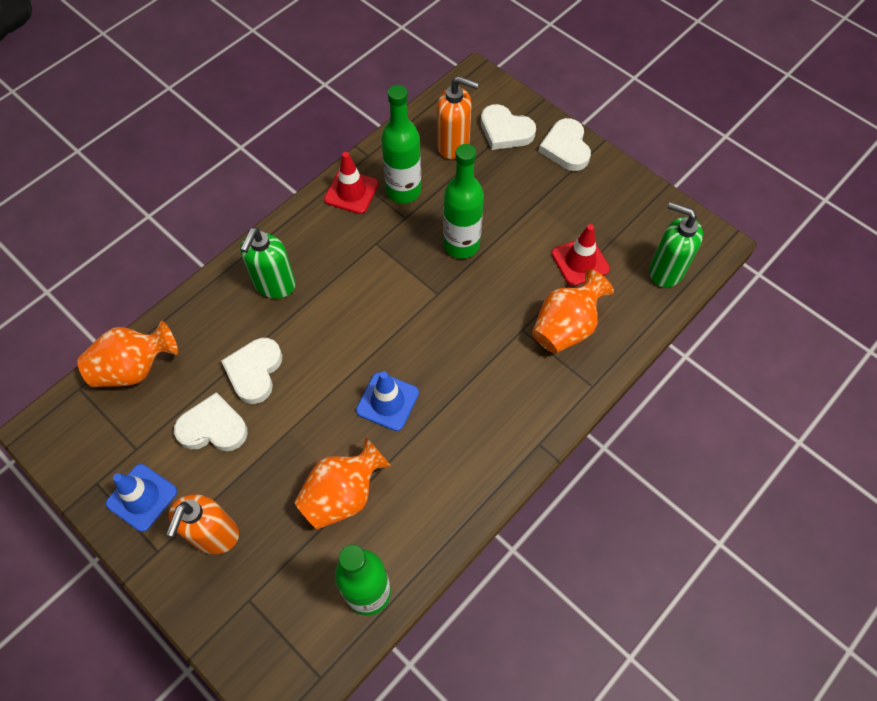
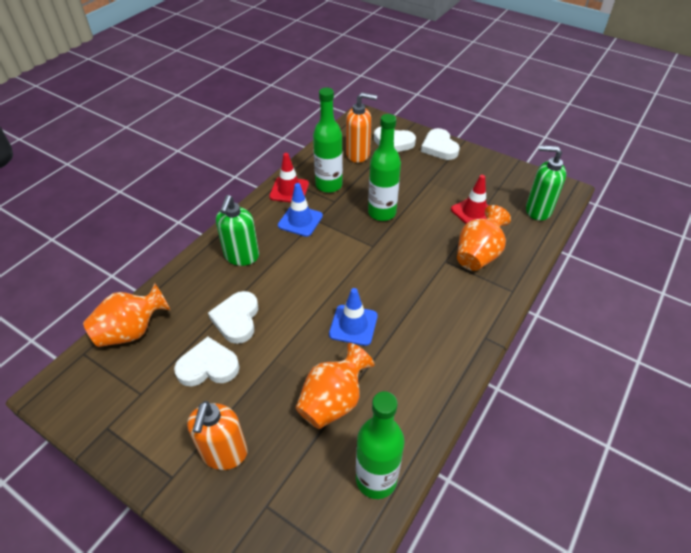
camera: 10 degrees left, 15 degrees down
(142, 497) = (151, 433): blue traffic cone -> blue traffic cone (300, 221)

